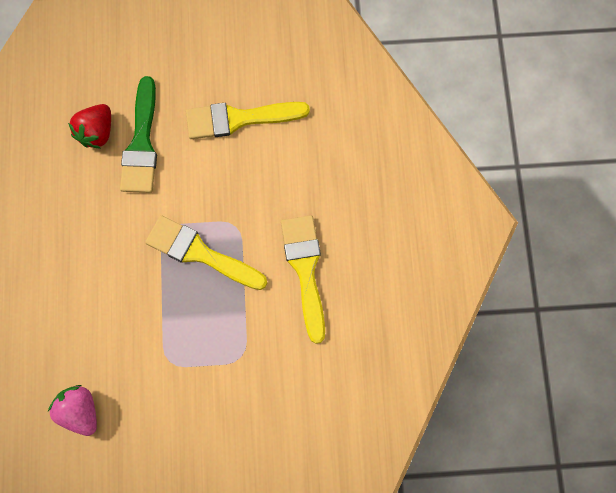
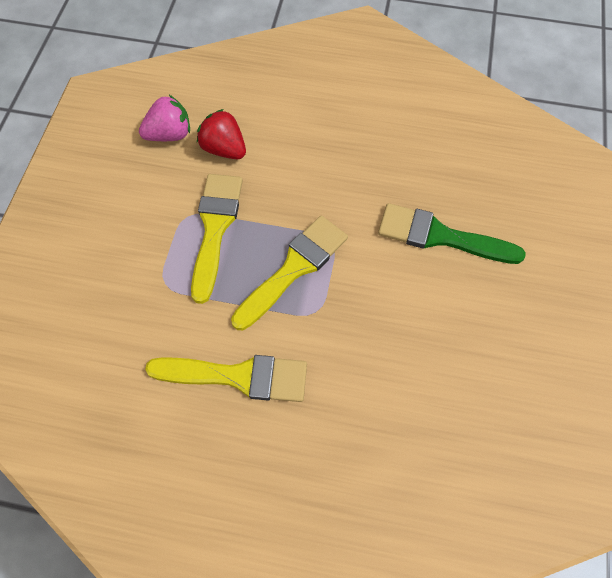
camera: 105 degrees right, 10 degrees down
(97, 132) = (461, 196): red strawberry -> red strawberry (224, 149)
(239, 119) = (452, 346): yellow brush -> yellow brush (215, 228)

